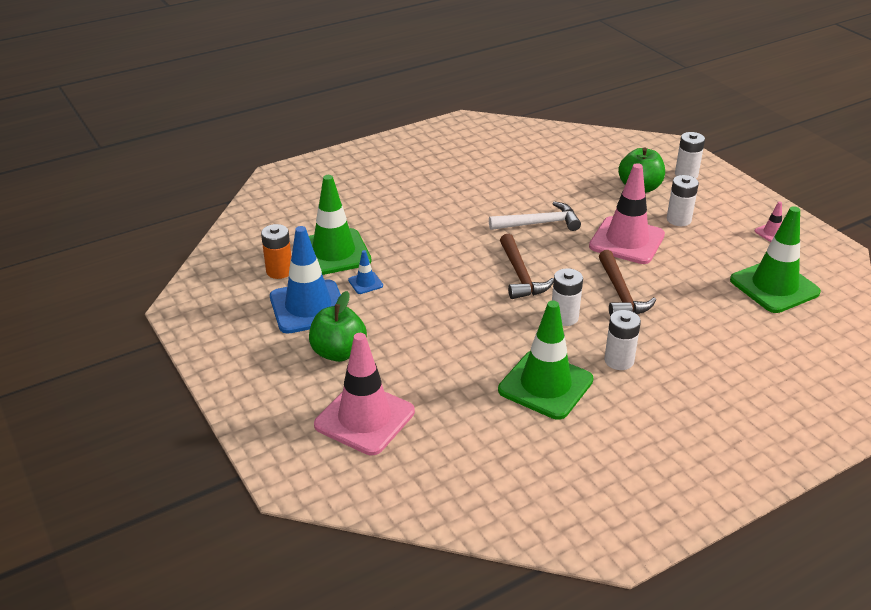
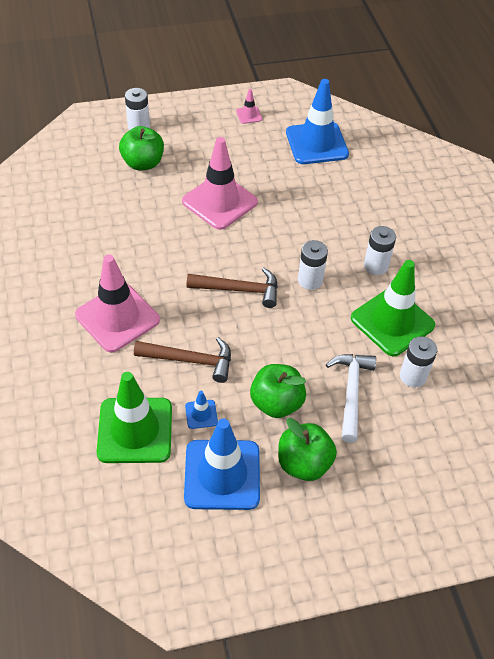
camera: 75 degrees left, 15 degrees up
(279, 271) = (146, 490): orange battery -> none
(364, 418) = (402, 463): pink traffic cone -> pink traffic cone (117, 317)
(398, 323) = (276, 403): none -> green apple
(539, 223) = (164, 250): white hammer -> white hammer (351, 392)
(620, 293) = (291, 233): brown hammer -> brown hammer (190, 360)
(678, 219) = (204, 159): white battery -> white battery (413, 376)
(774, 286) = (316, 143): green traffic cone -> blue traffic cone

